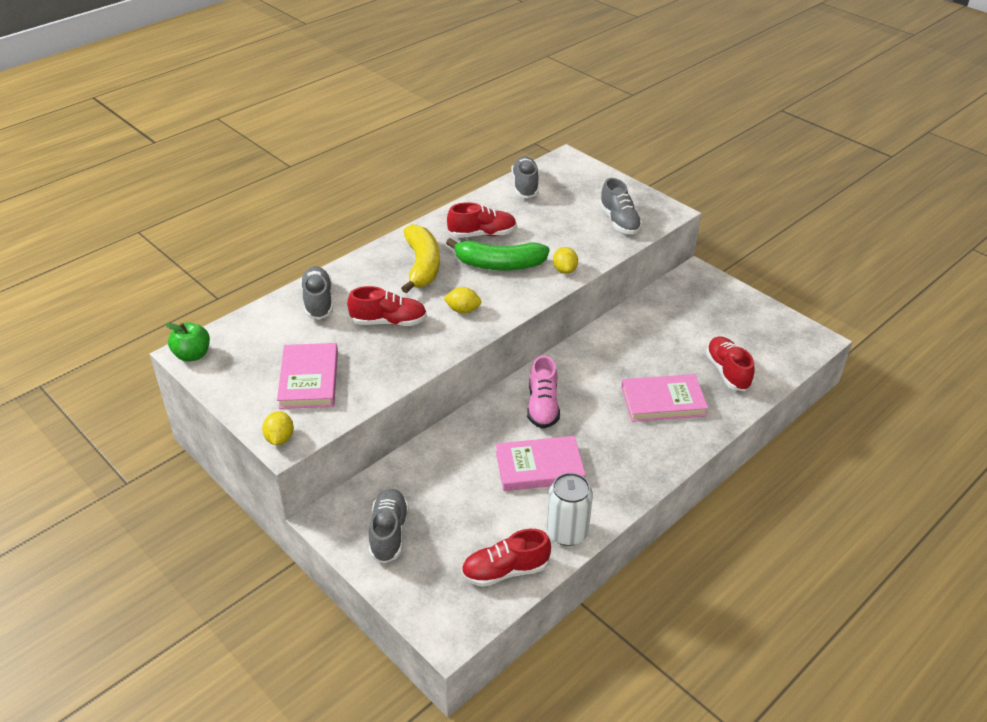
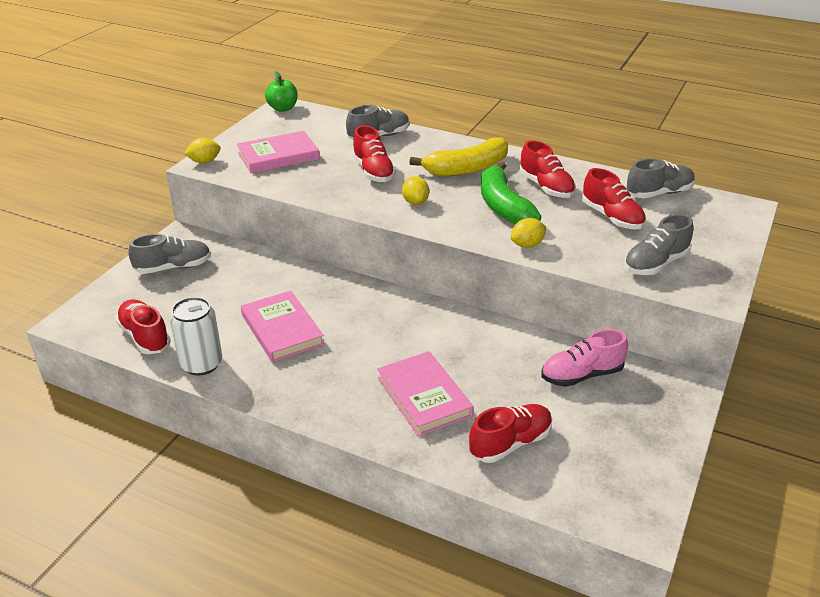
camera: 70 degrees right, 5 degrees down
(542, 406) = (368, 314): pink shoe -> pink shoe (581, 375)
(547, 218) = (611, 217): none -> red shoe

